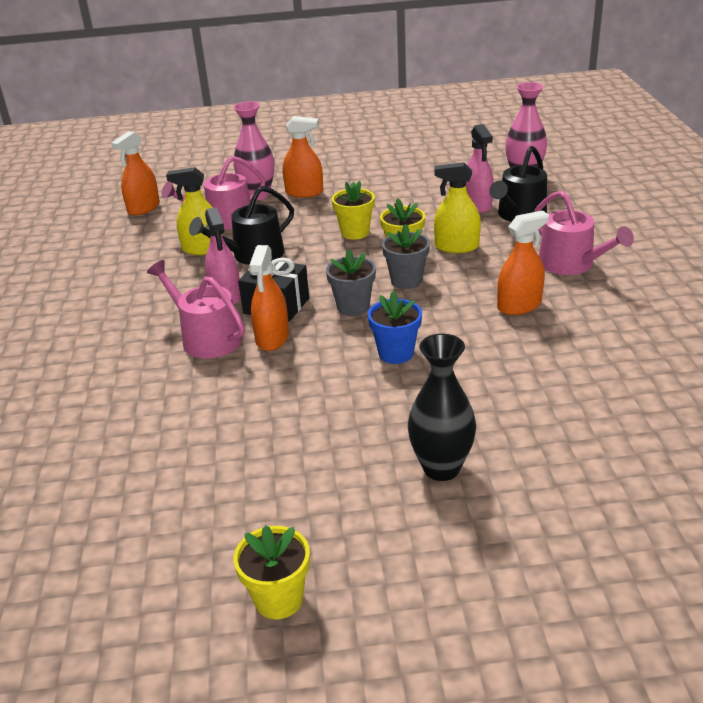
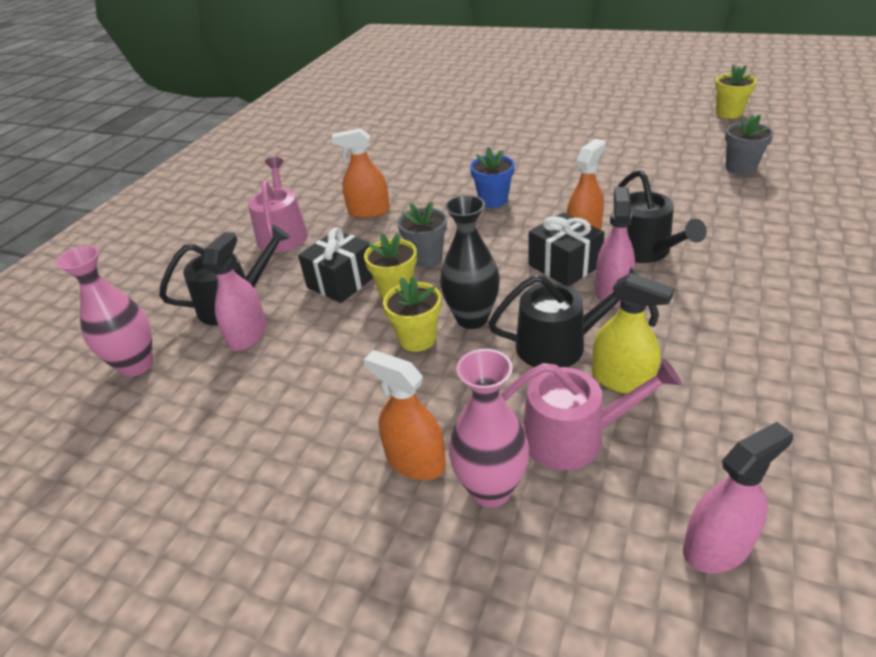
camera: 150 degrees left, 5 degrees up
(144, 208) = (717, 547): orange spray bottle -> pink spray bottle
(206, 338) = (645, 251): pink watering can -> black watering can
(278, 599) = (637, 115): yellow flower pot -> yellow flower pot (728, 113)
(353, 307) = (495, 245): grey flower pot -> grey flower pot (740, 168)
(441, 468) = (522, 141): black vase -> black vase (472, 318)
(456, 247) = (342, 281): yellow spray bottle -> black gift

